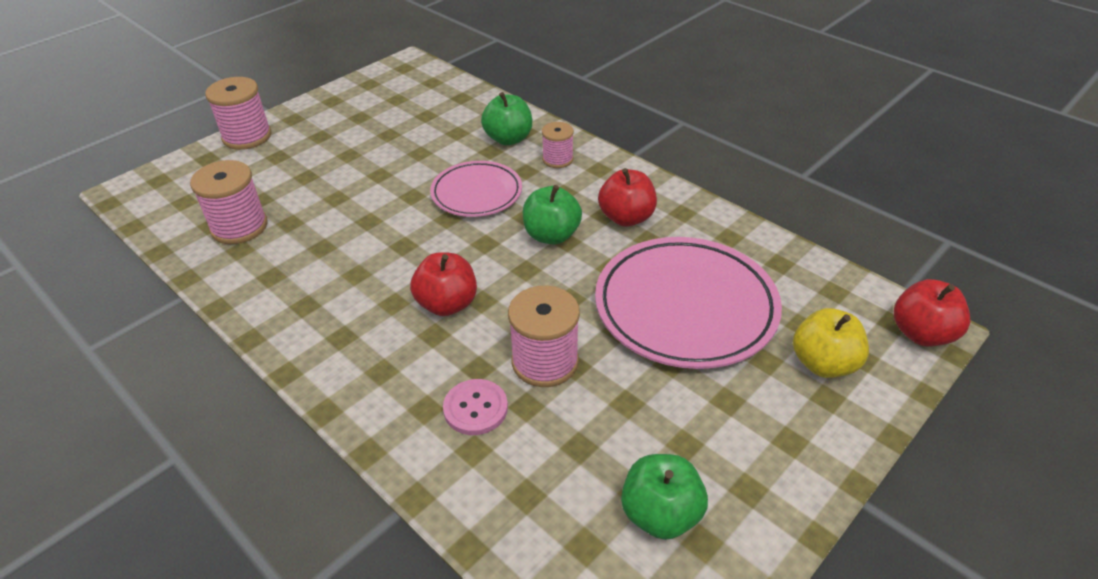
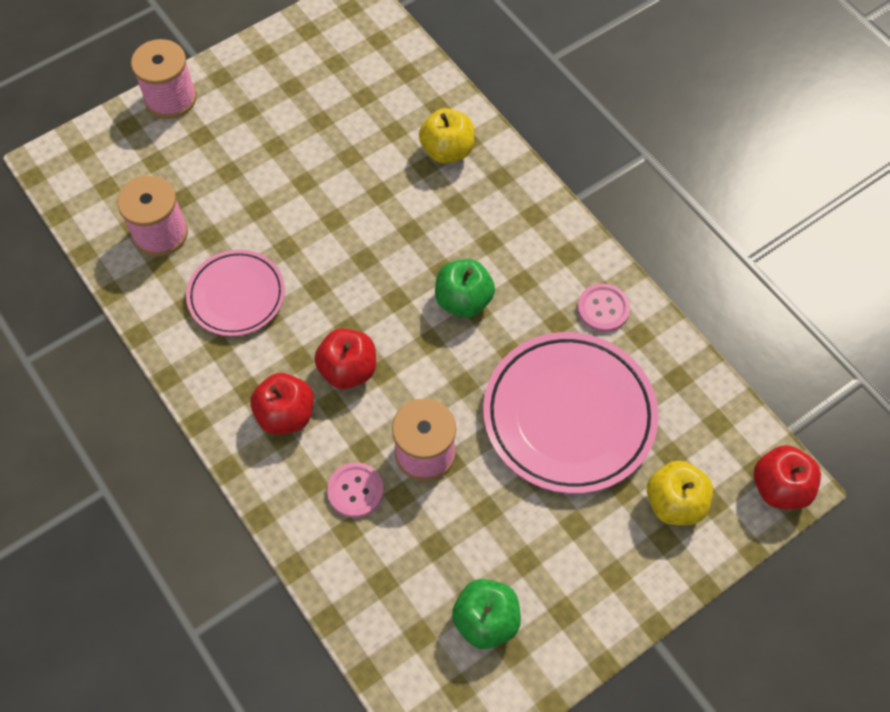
camera: 10 degrees right, 20 degrees up
(476, 193) = (399, 228): pink plate -> pink plate (236, 296)
(508, 139) = (447, 150): green apple -> yellow apple
(557, 159) = (493, 192): pink spool -> none
(626, 218) = (544, 290): red apple -> red apple (286, 415)
(687, 223) = (603, 309): none -> pink button

